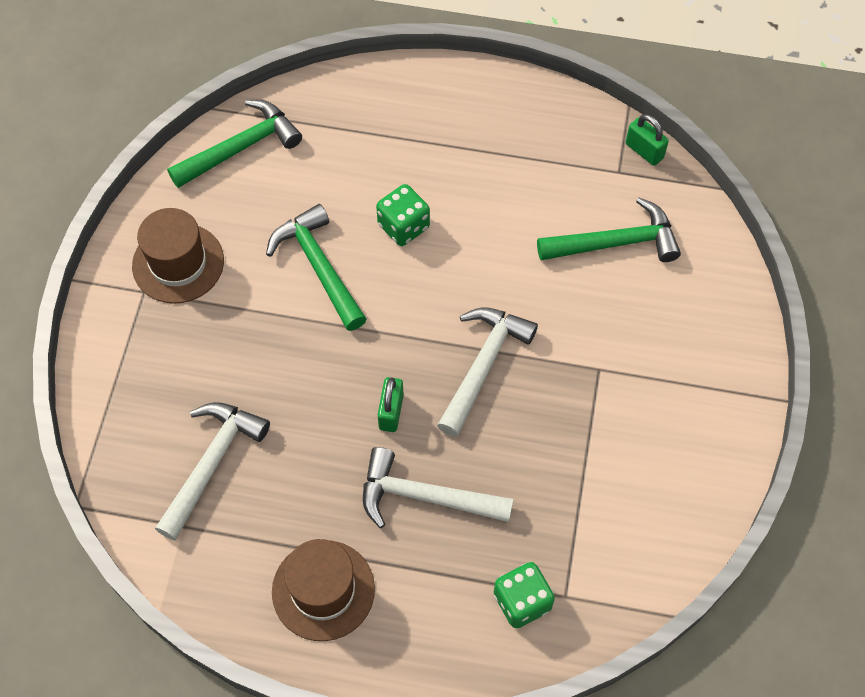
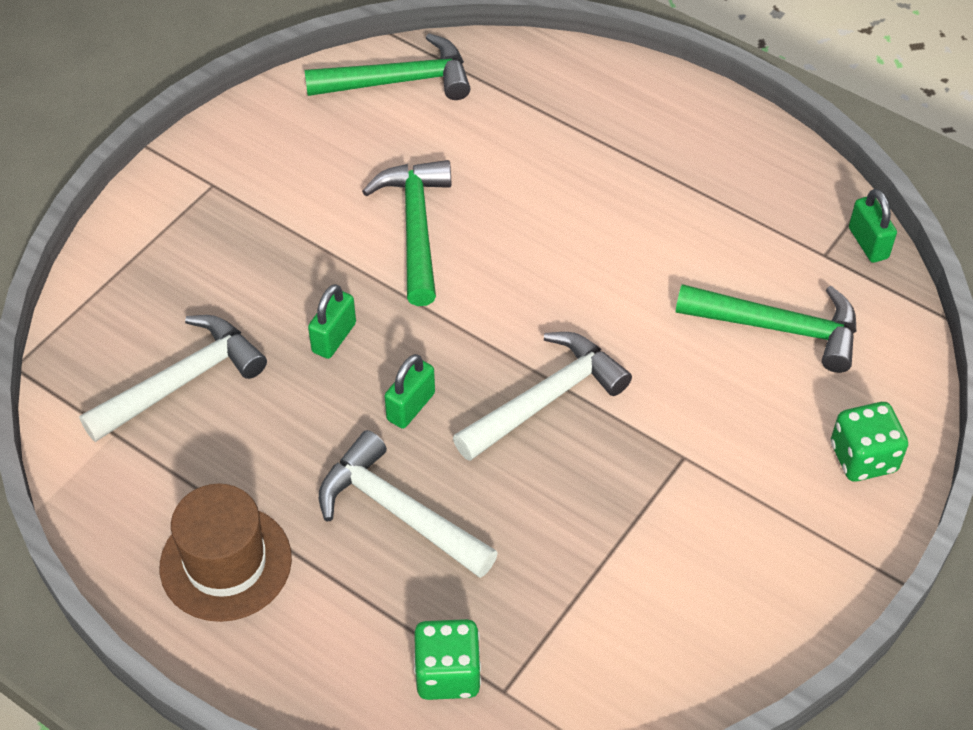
camera: 25 degrees right, 10 degrees down
(178, 263) = (265, 169): brown hat -> none
(306, 381) = (334, 337): none -> green padlock
(403, 226) = (535, 221): green dice -> green dice (863, 458)

